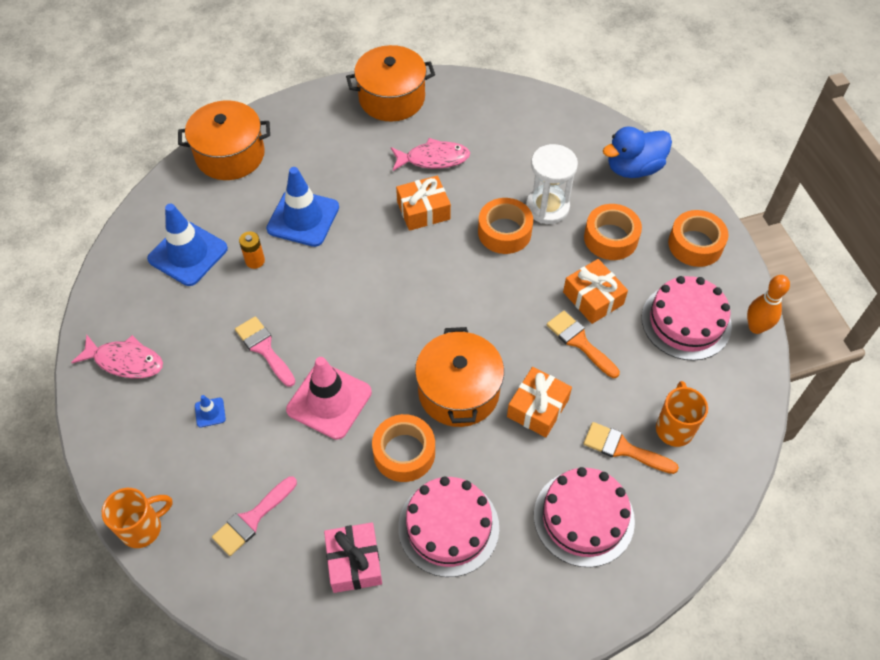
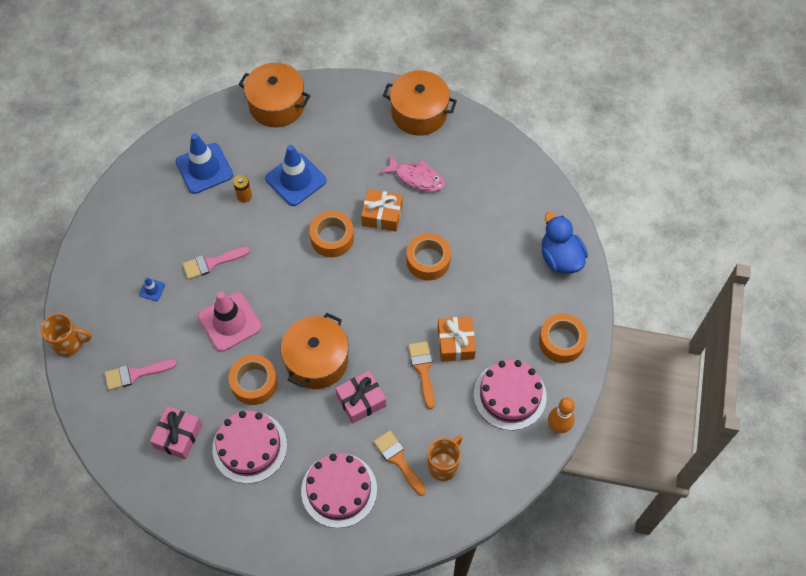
camera: 30 degrees right, 5 degrees up
(125, 361) = (121, 226): pink fish -> none
(264, 348) = (211, 263): pink brush -> pink brush turned 105 degrees counterclockwise
(538, 408) = (361, 400): orange gift -> pink gift
(547, 207) = (472, 257): white hourglass -> none
(610, 238) = (502, 304): orange tape -> orange tape (332, 238)
(633, 168) = (560, 258): blue duck -> blue duck turned 60 degrees clockwise

